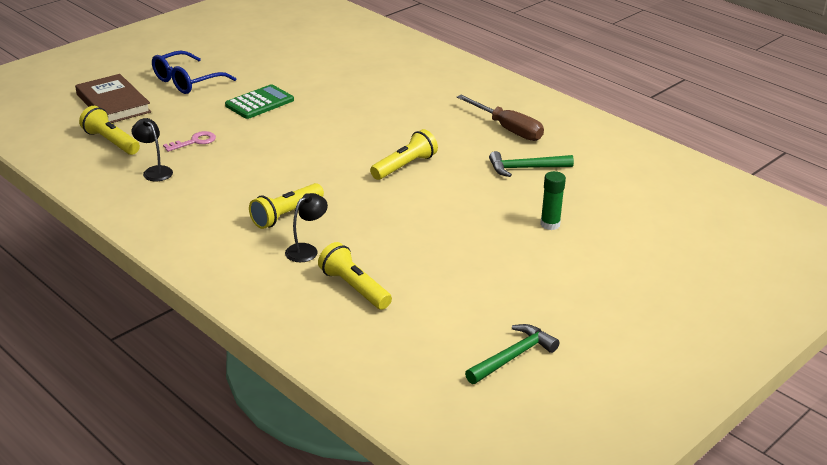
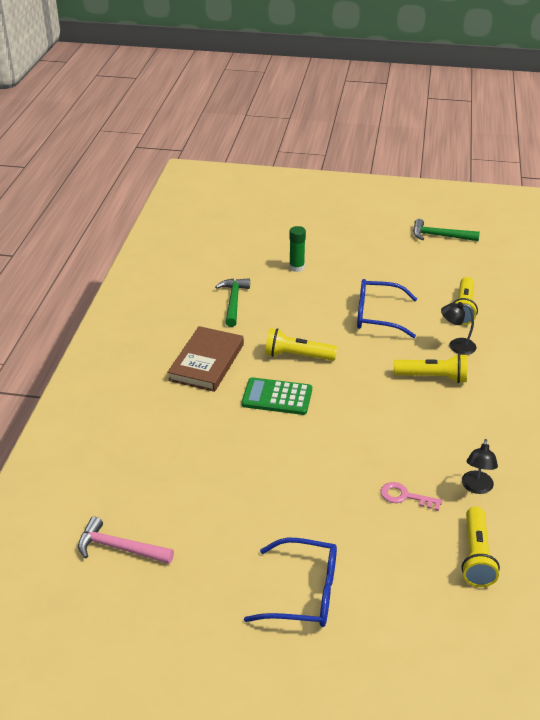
camera: 125 degrees left, 5 degrees up
(113, 103) = (415, 619): brown book -> brown book (207, 362)
(259, 103) = (288, 501): green calculator -> green calculator (277, 397)
(307, 46) = (119, 548): none -> pink hammer
(409, 231) = (377, 316): none -> blue glasses
(508, 129) = (178, 332): brown screwdriver -> none
(525, 168) = (233, 302): green hammer -> green hammer turned 135 degrees counterclockwise

